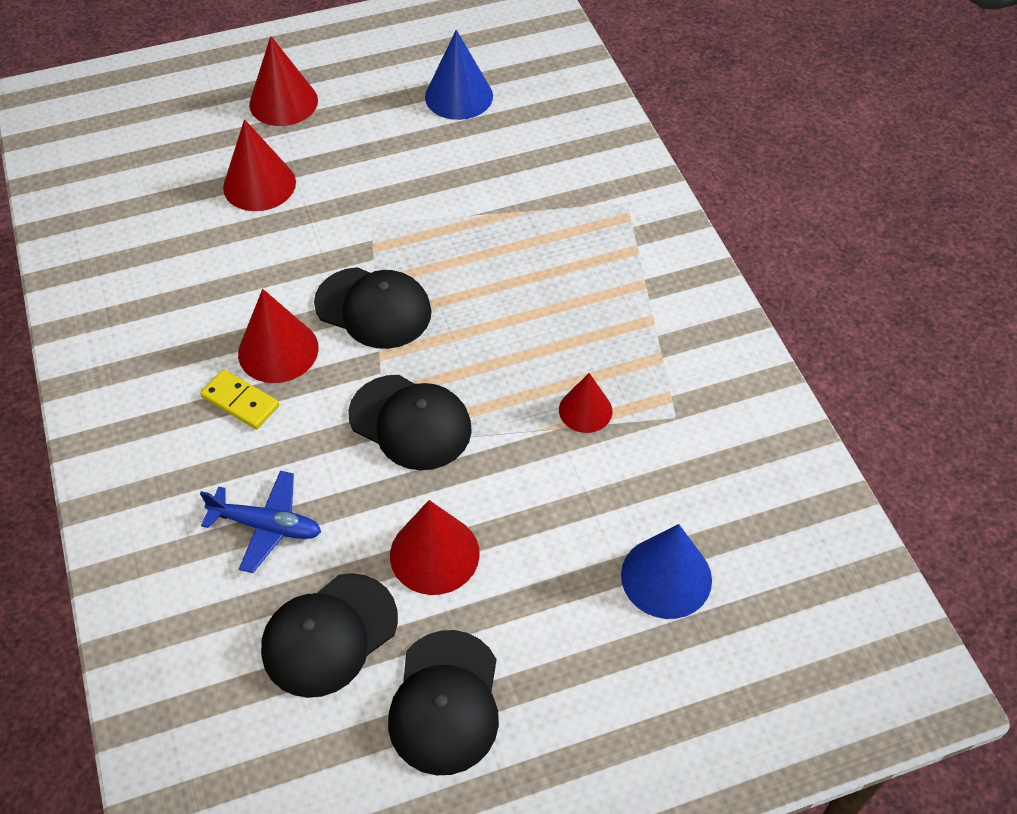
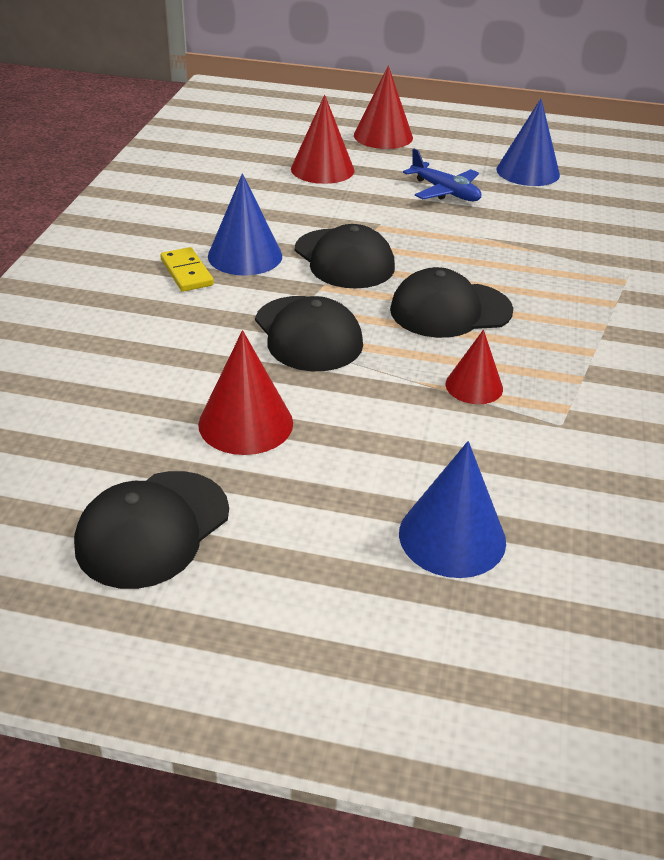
camera: 30 degrees right, 15 degrees down
(267, 526) = (129, 348): blue plane -> blue plane (445, 192)
(278, 350) = (245, 256): red cone -> blue cone
(329, 635) = (104, 436): black cap -> black cap (450, 310)

